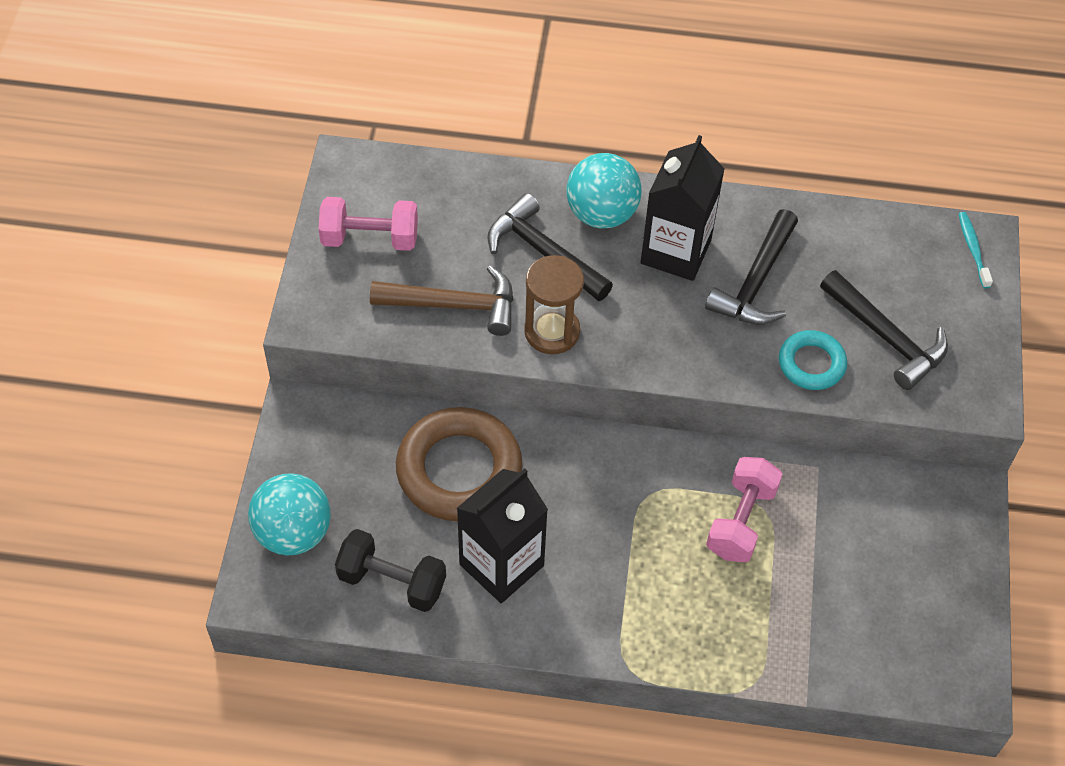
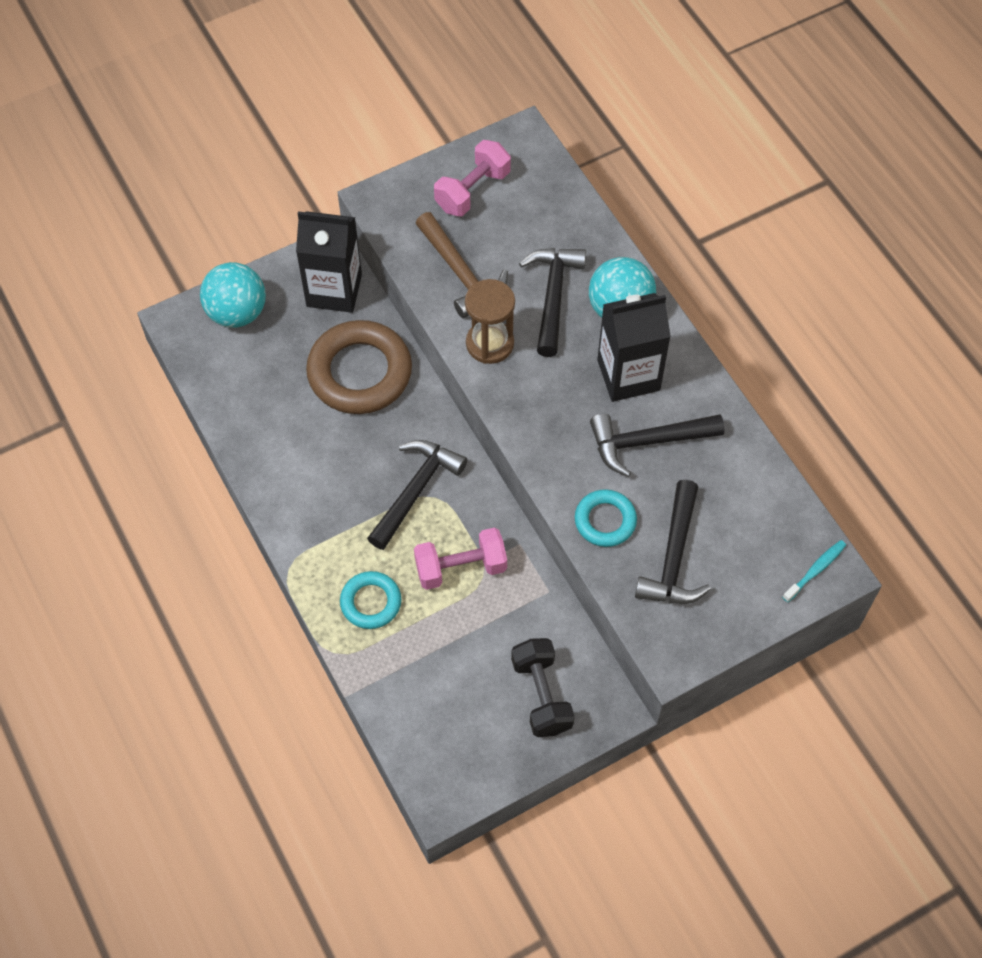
camera: 55 degrees right, 5 degrees up
(370, 238) = (473, 191): pink dumbbell -> pink dumbbell turned 75 degrees clockwise
(392, 582) = (245, 390): black dumbbell -> black dumbbell (541, 695)
(501, 565) = (307, 444): black carton -> black carton (334, 290)
(629, 505) = (416, 490): none -> black hammer
(721, 619) = (371, 602): none -> turquoise ring

